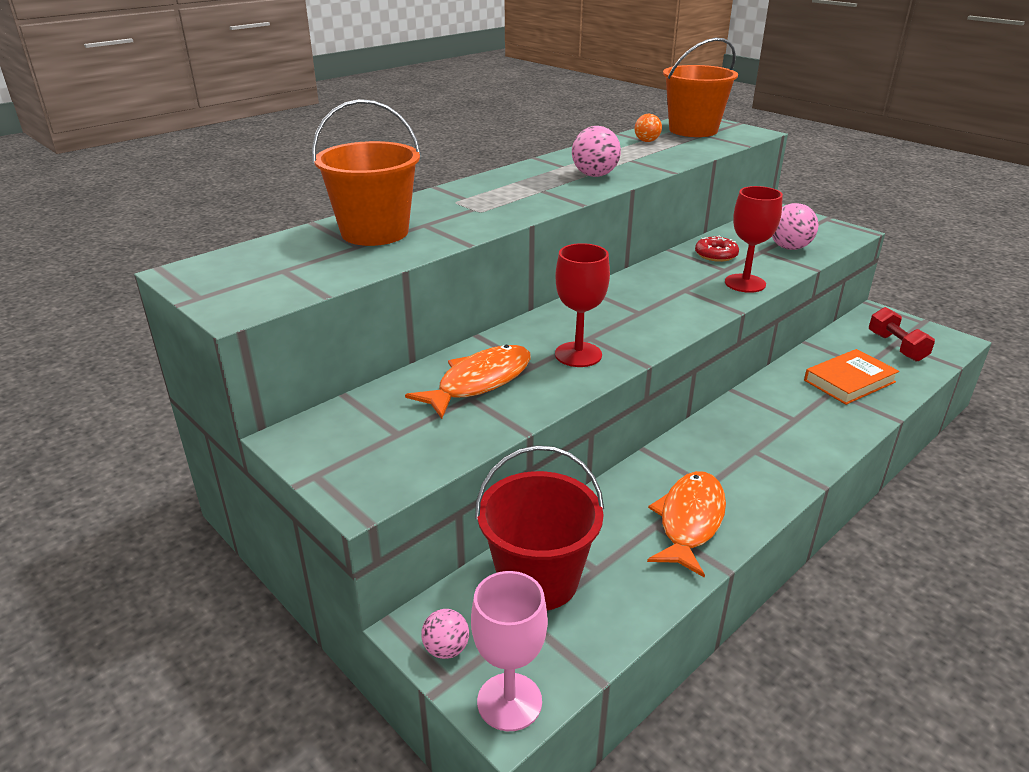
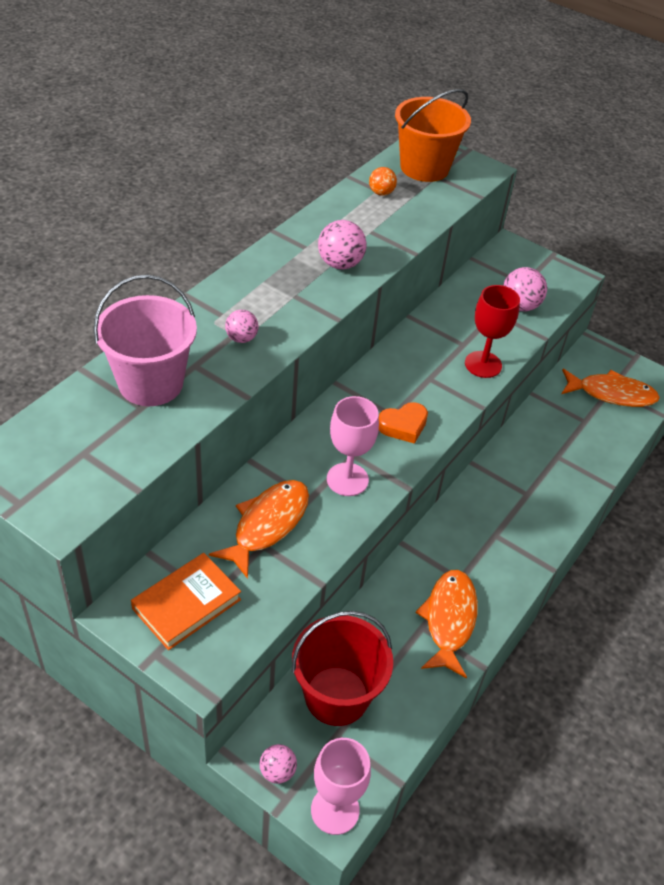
camera: 15 degrees left, 15 degrees up
(375, 232) = (151, 383): orange bucket -> pink bucket
(479, 211) = (241, 338): none -> pink ball
(578, 354) = (347, 479): red goblet -> pink goblet
(649, 320) = (403, 426): none -> orange heart
(716, 255) = (453, 322): red donut -> none
(849, 381) = (571, 442): orange book -> orange book (186, 604)
(896, 347) = (611, 394): red dumbbell -> orange fish

